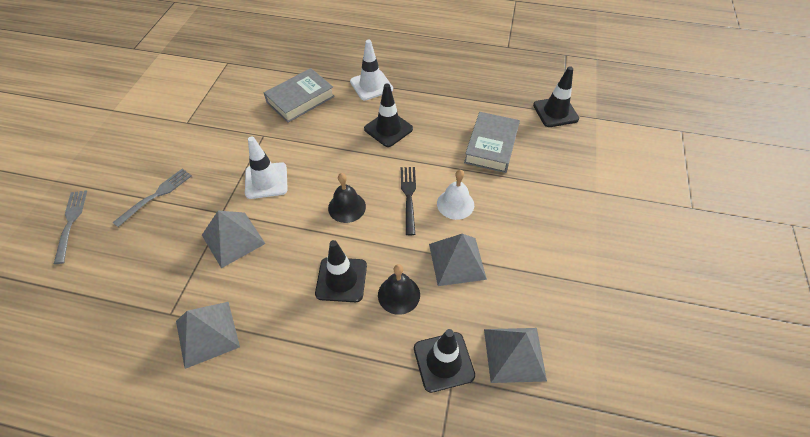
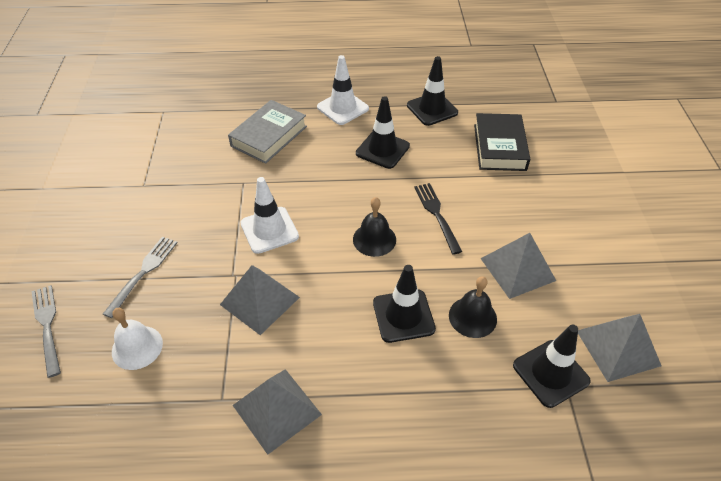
camera: 15 degrees left, 5 degrees down
(455, 204) = (489, 212): white bell -> white bell (137, 347)
(491, 146) = (499, 147): grey book -> black book
(555, 112) = (549, 102): black traffic cone -> black traffic cone (432, 109)

